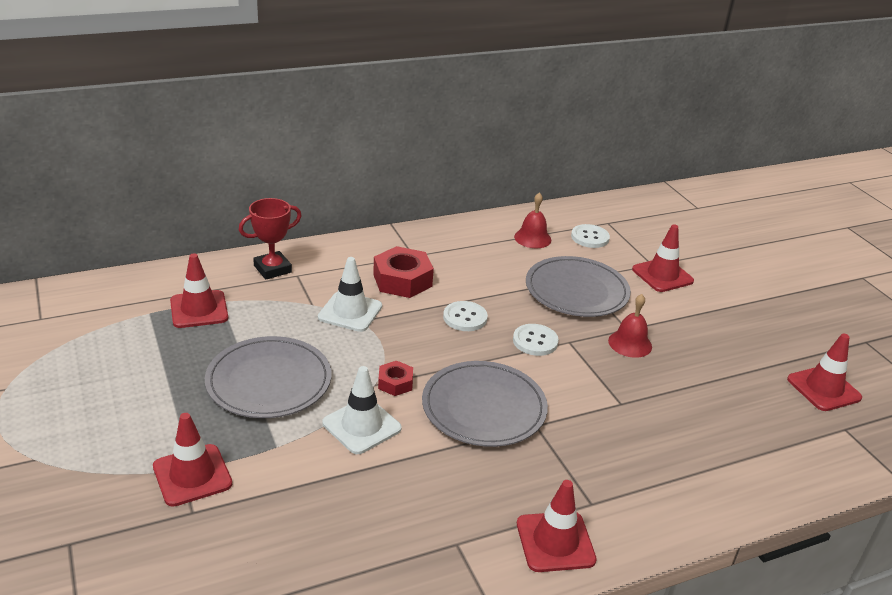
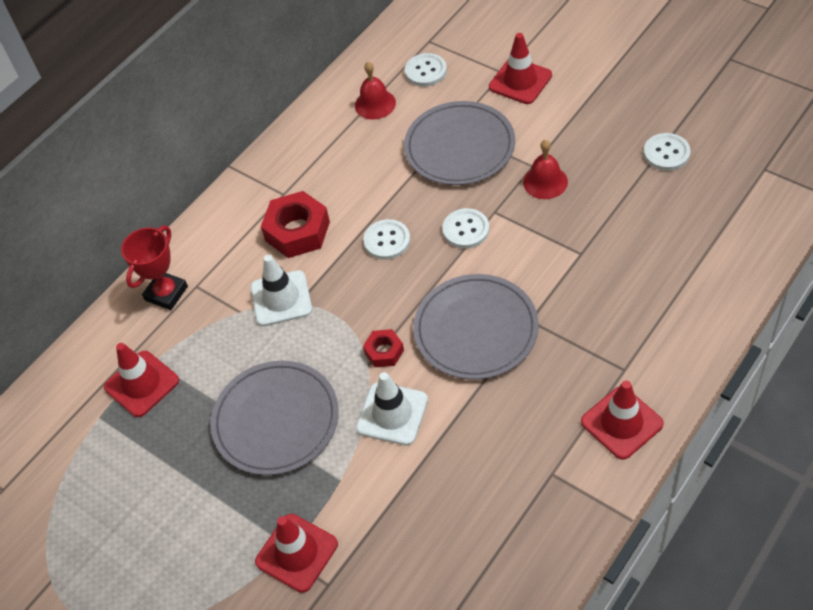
camera: 20 degrees left, 20 degrees up
(756, 375) = (666, 153): none -> white button
(823, 388) = (725, 135): red traffic cone -> none

